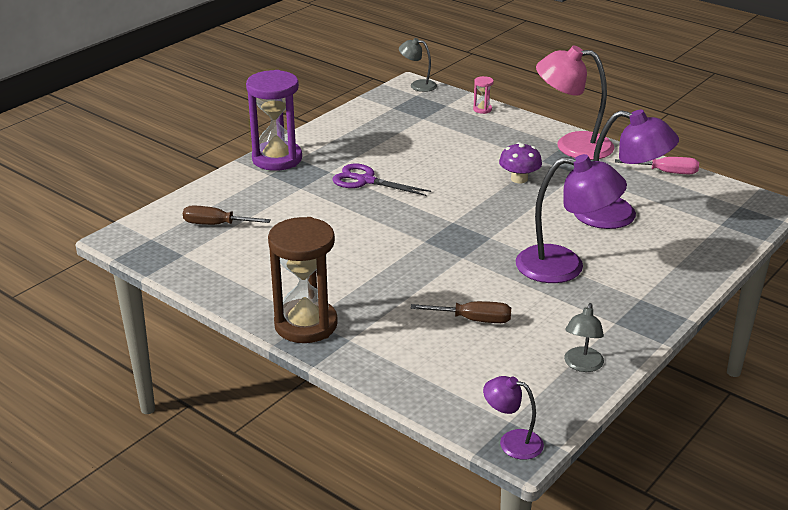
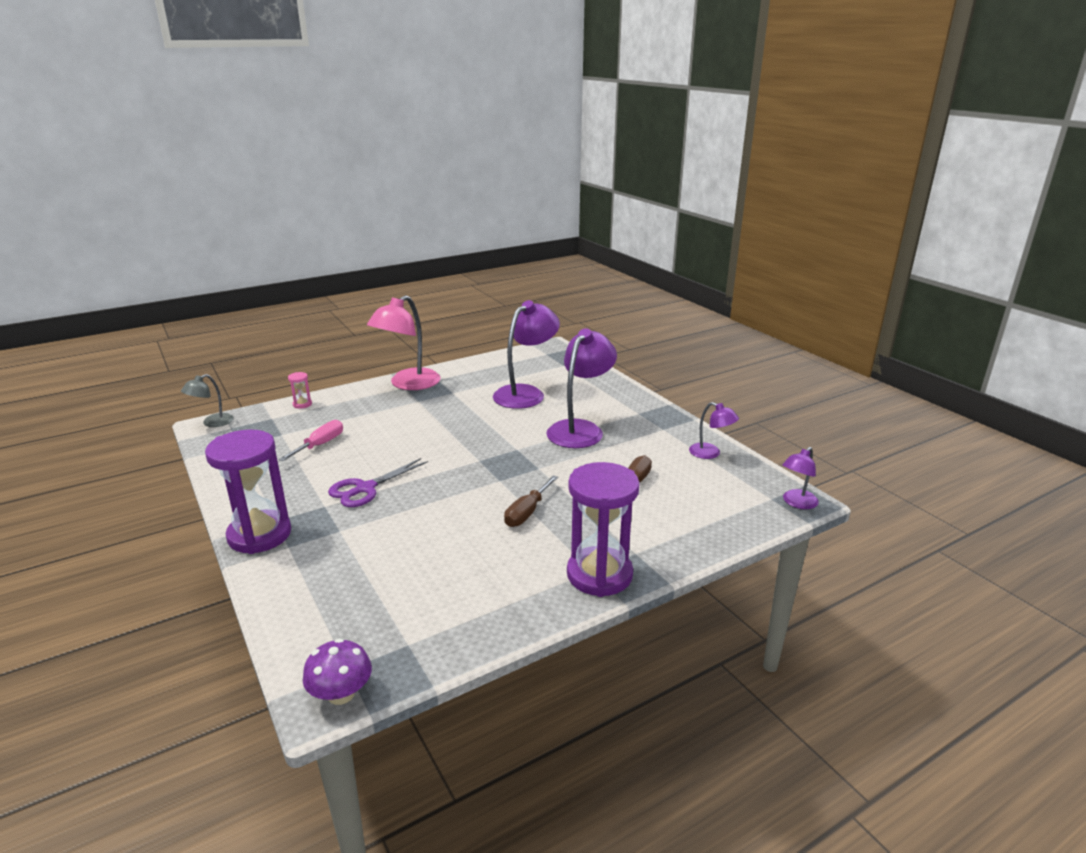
camera: 70 degrees left, 5 degrees down
(216, 224) = (362, 605): brown screwdriver -> brown screwdriver (527, 512)
(306, 324) = (599, 575): brown hourglass -> purple hourglass
(519, 179) = (437, 416): purple mushroom -> purple mushroom (341, 694)
(582, 365) = (710, 453): grey lamp -> purple lamp
(666, 172) = (482, 363): pink screwdriver -> pink screwdriver (320, 445)

